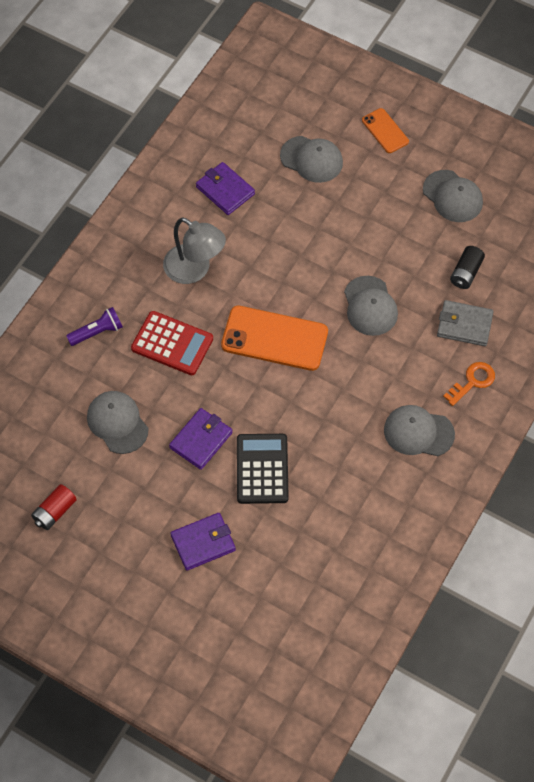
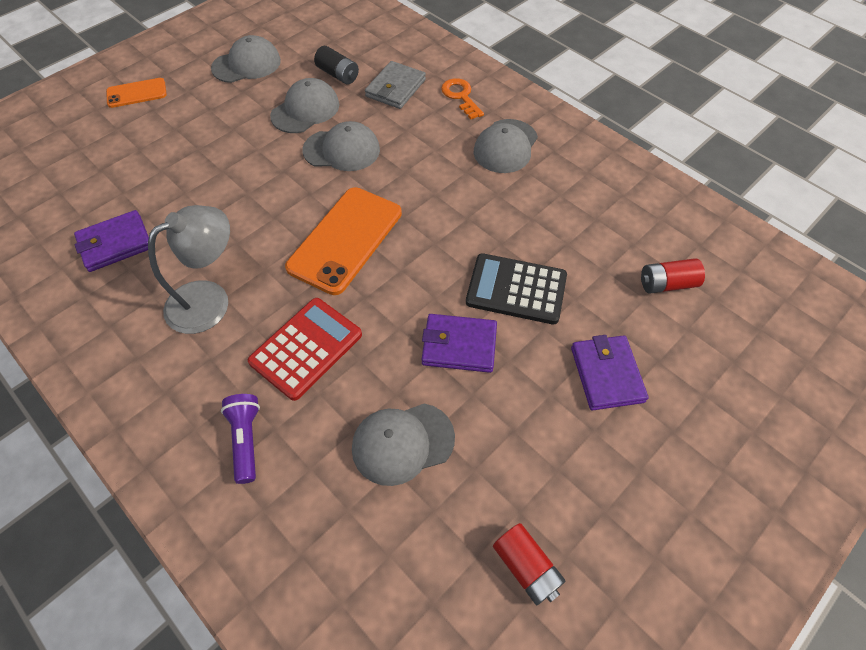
camera: 75 degrees left, 5 degrees down
(201, 440) = (459, 345): purple wallet -> purple wallet turned 45 degrees counterclockwise
(299, 579) = (667, 284): none -> red battery
(311, 159) = (129, 157): grey cap -> grey cap (305, 110)

